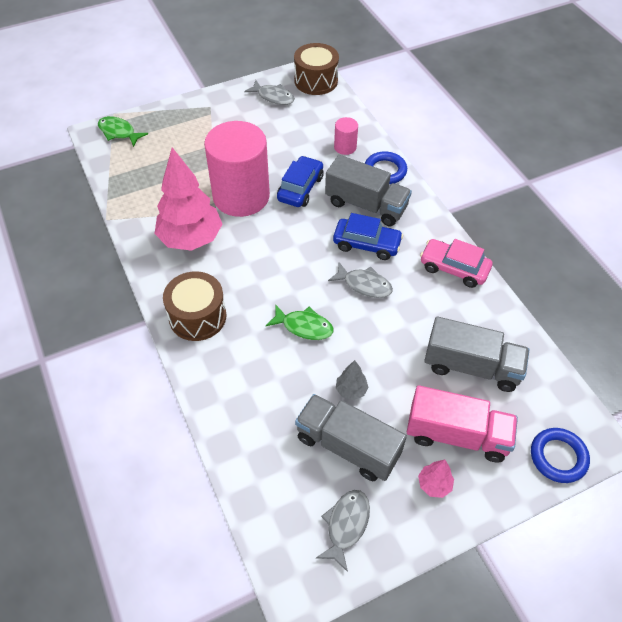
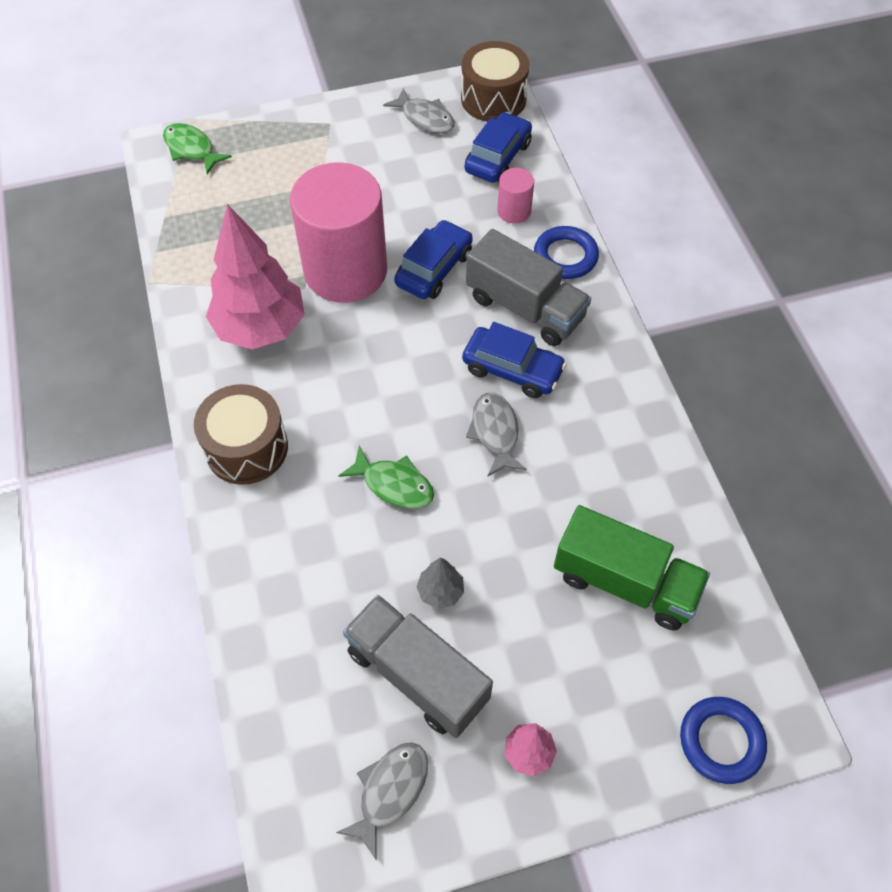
camera: 10 degrees right, 5 degrees up
(327, 116) = (498, 157): none -> blue car
(364, 285) = (495, 432): grey fish -> grey fish turned 135 degrees counterclockwise
(454, 268) = (633, 425): pink car -> none
(457, 435) = (579, 683): pink truck -> none
(471, 366) = (624, 582): grey truck -> green truck

